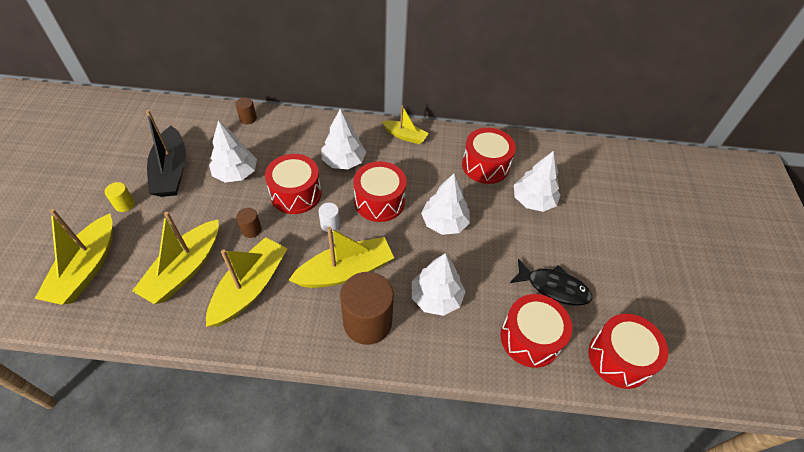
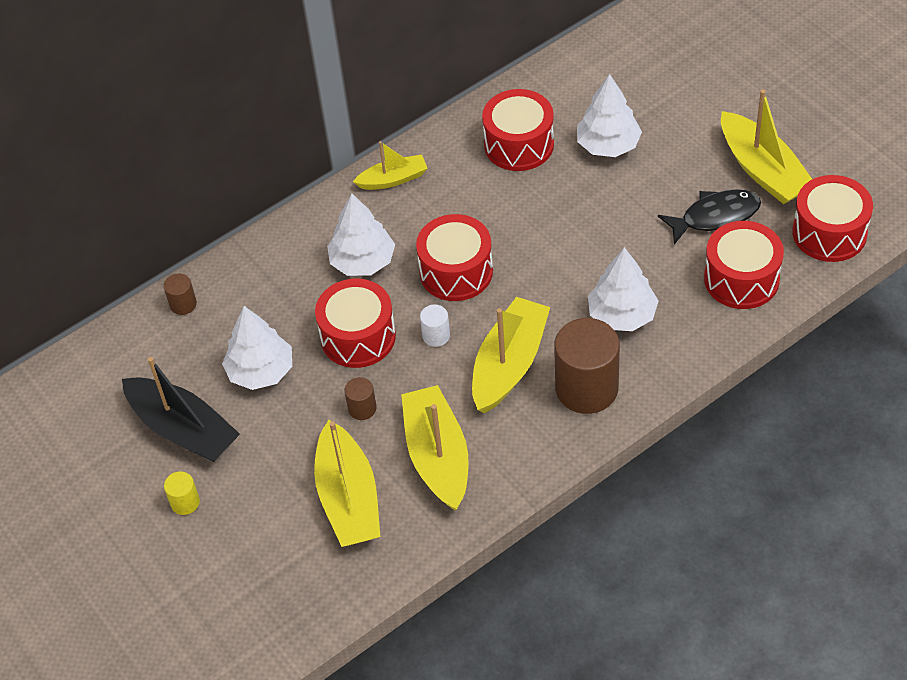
camera: 35 degrees left, 0 degrees up
(87, 268) = (245, 585): yellow boat -> yellow boat (763, 170)
(444, 223) = (547, 239): white tree -> none

